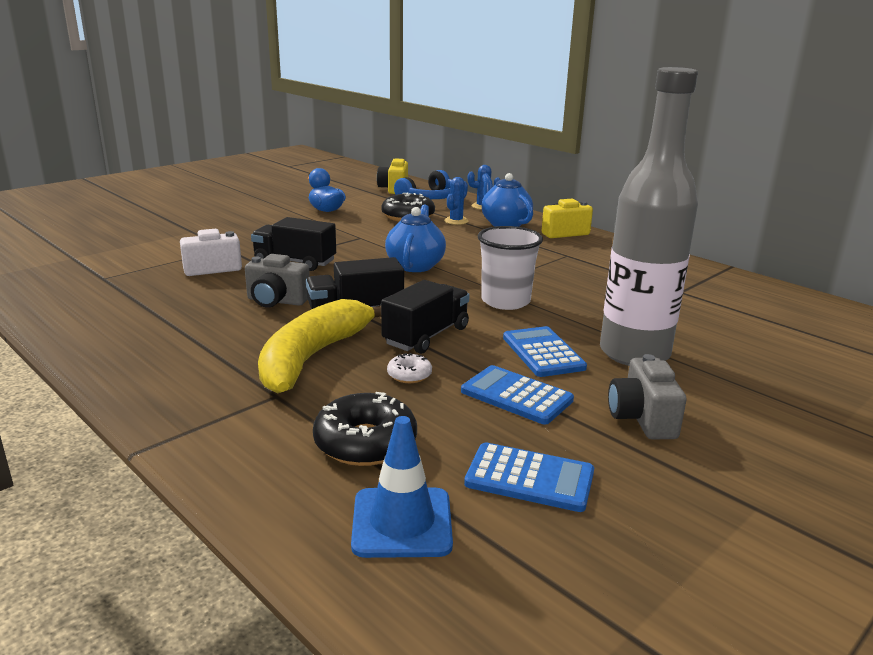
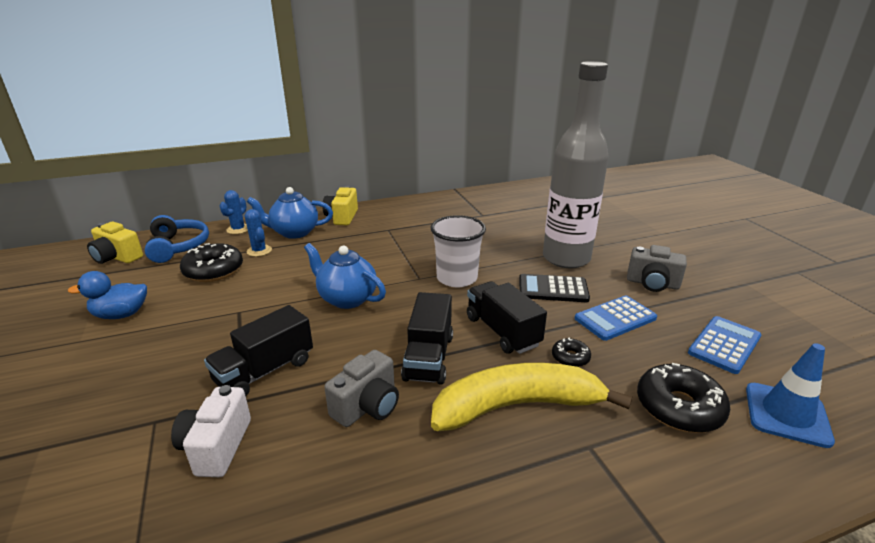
camera: 65 degrees left, 5 degrees up
(313, 357) = (517, 406): yellow banana -> yellow banana turned 120 degrees clockwise
(409, 375) = (570, 357): white donut -> black donut
(543, 353) = (553, 289): blue calculator -> black calculator

